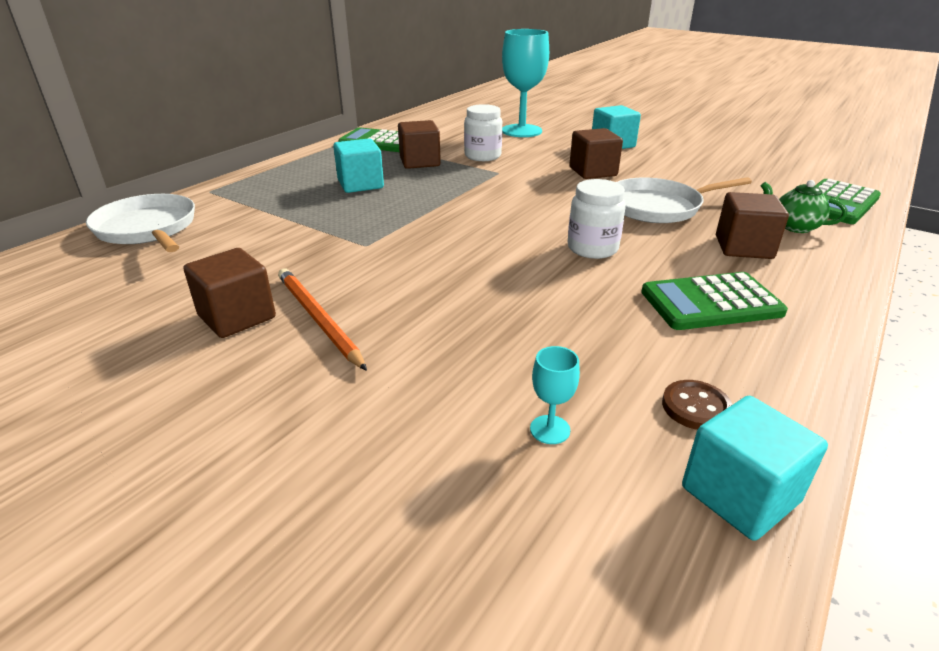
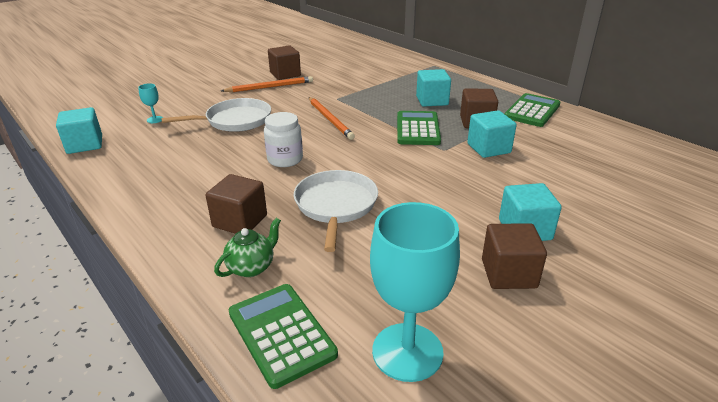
camera: 105 degrees right, 0 degrees up
(148, 229) = (386, 57): white pan -> white pan (235, 120)
(451, 238) = (330, 119): none -> orange pencil
(482, 156) = (488, 148): white jar -> turquoise cube
(521, 131) = (577, 181): turquoise goblet -> turquoise goblet (407, 352)
(593, 172) = (433, 194): brown cube -> brown cube (508, 273)
(695, 407) = (129, 150): brown button -> none
(711, 303) = (190, 180): green calculator -> green calculator (418, 129)

